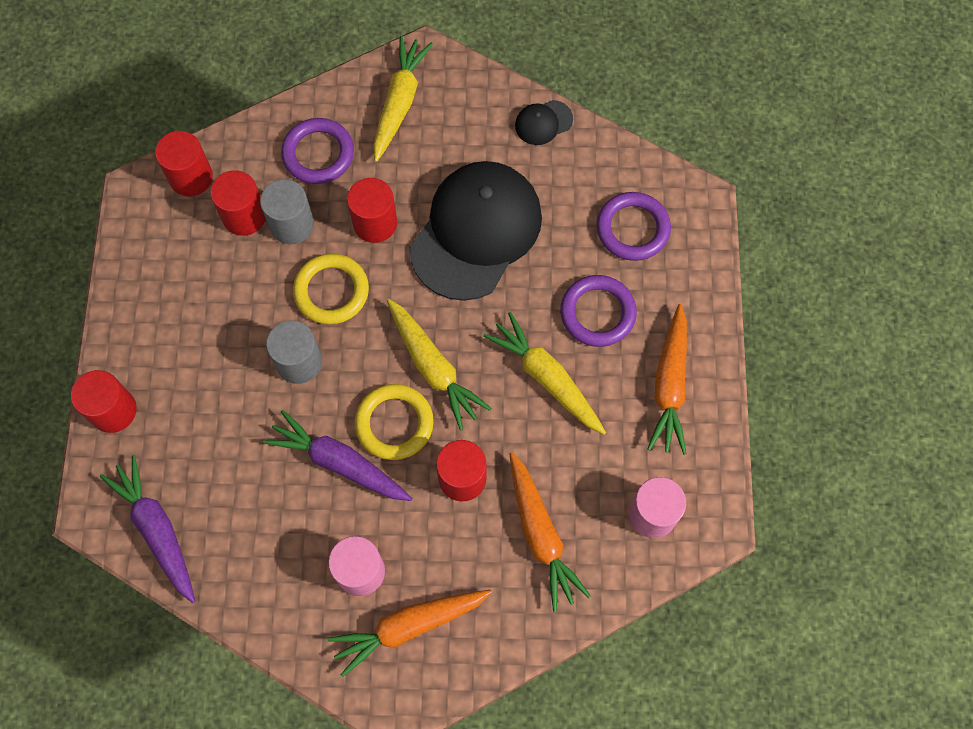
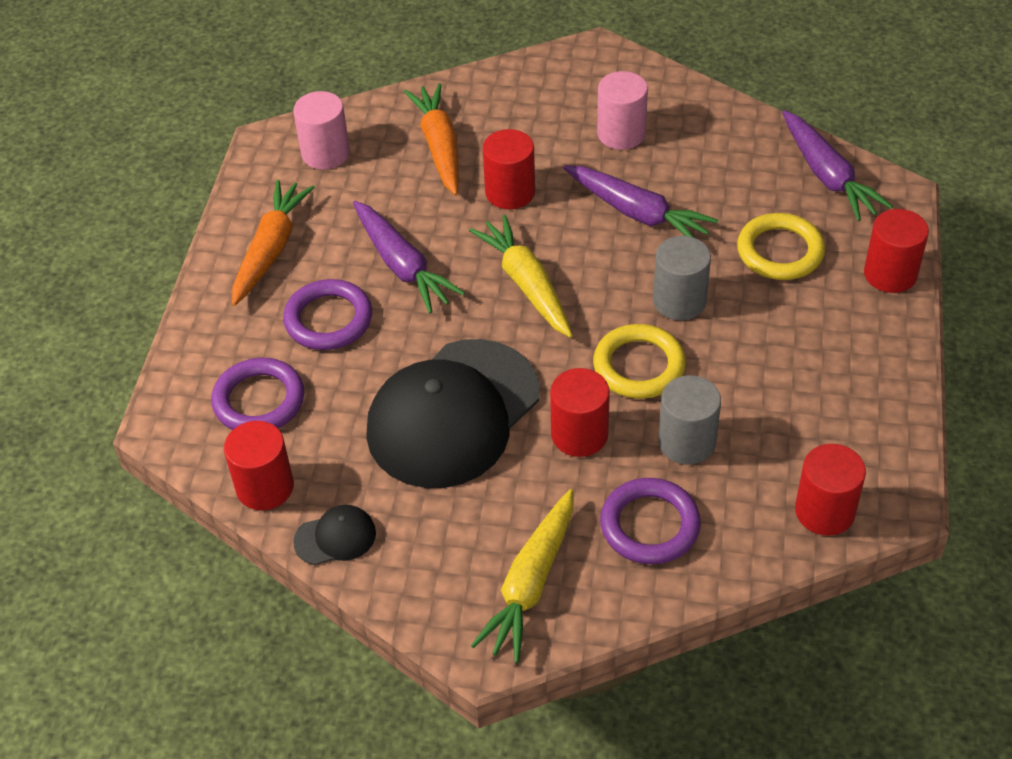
camera: 170 degrees left, 20 degrees down
(244, 216) = (749, 457): red cylinder -> red cylinder (265, 487)
(394, 423) = (576, 240): yellow ring -> yellow ring (780, 251)
(409, 626) = (577, 95): orange carrot -> none
(546, 378) = (402, 265): yellow carrot -> purple carrot

